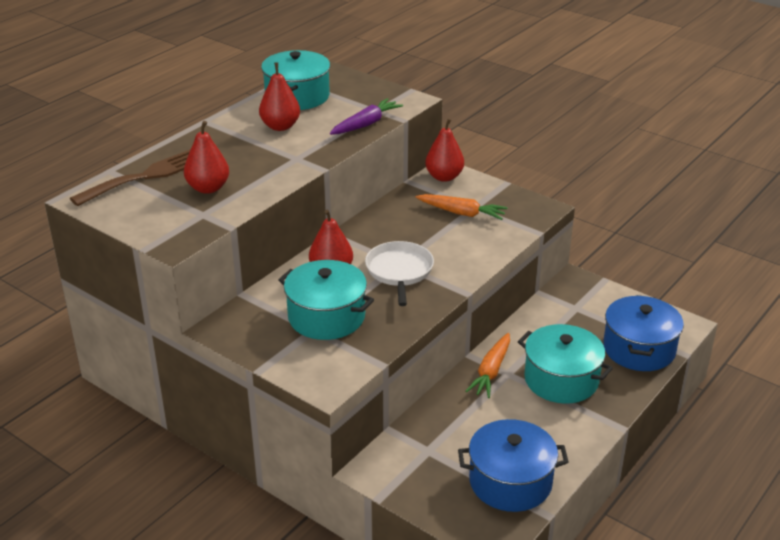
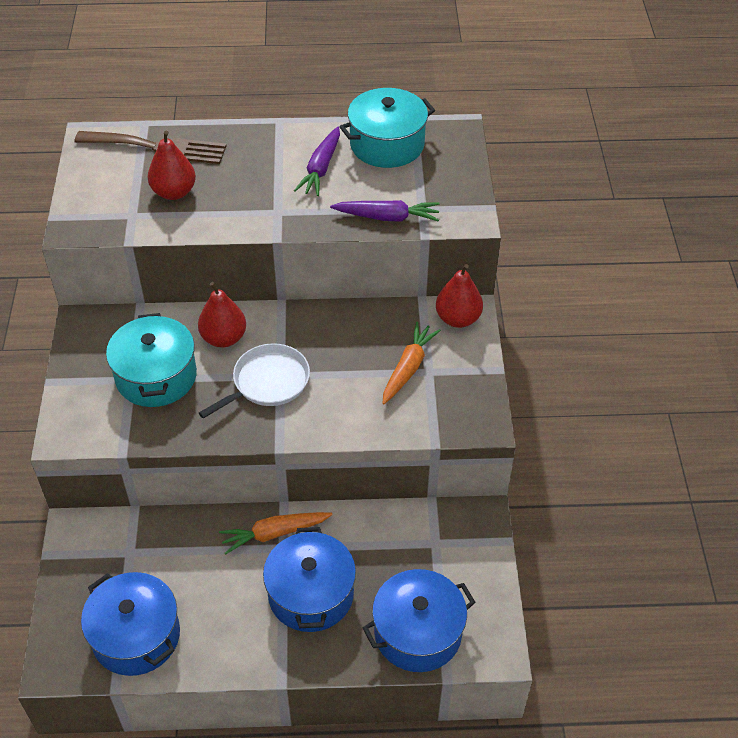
camera: 50 degrees right, 15 degrees up
(280, 126) = (321, 168): red pear -> purple carrot
(461, 213) = (408, 368): orange carrot -> orange carrot turned 135 degrees counterclockwise
(561, 379) = (311, 594): turquoise pot -> blue pot

